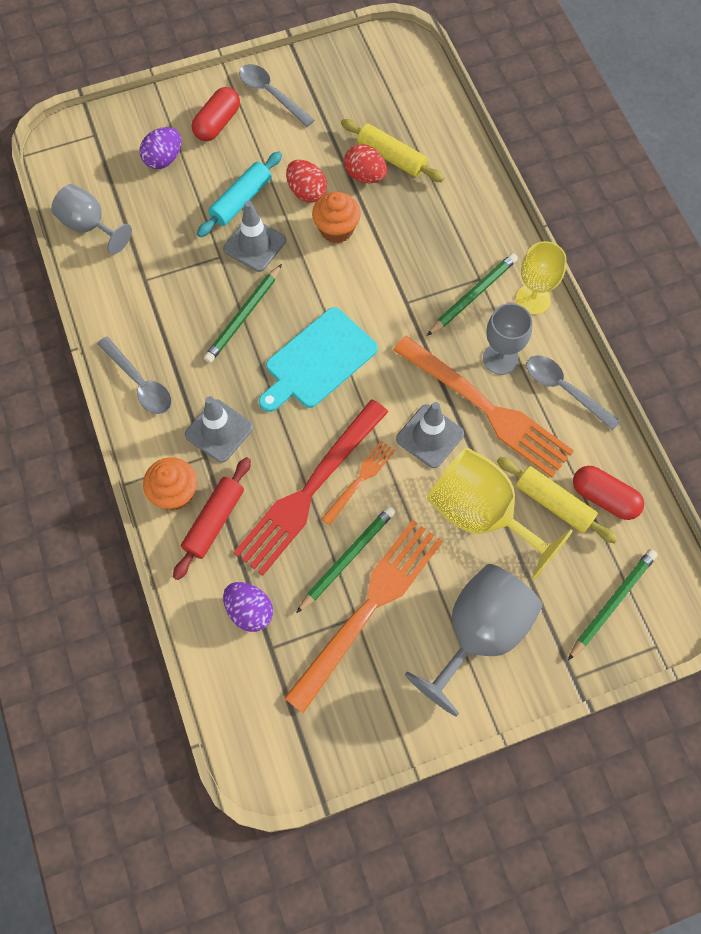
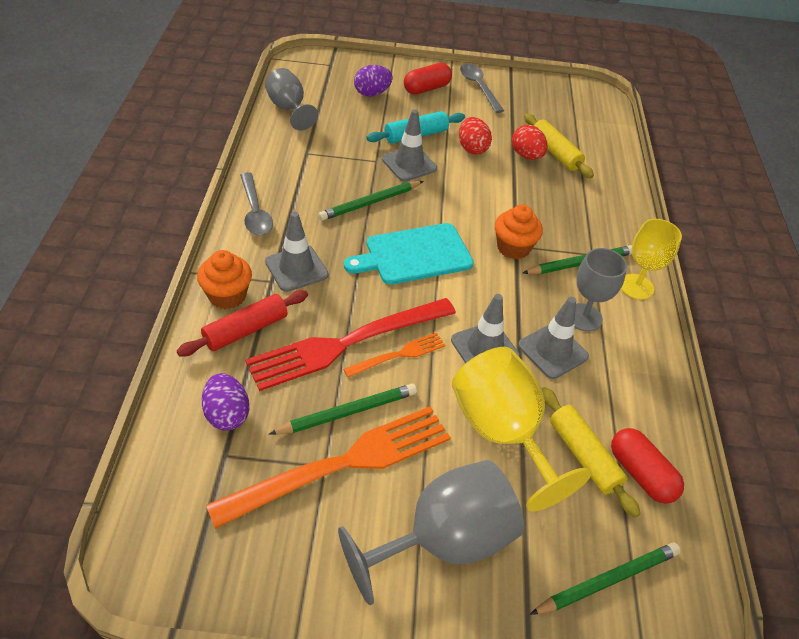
camera: 20 degrees right, 20 degrees down
(336, 229) = (483, 178): orange cupcake -> orange cupcake (513, 248)
(488, 409) = (552, 351): orange fork -> grey traffic cone
(564, 389) = (637, 365): grey spoon -> none

